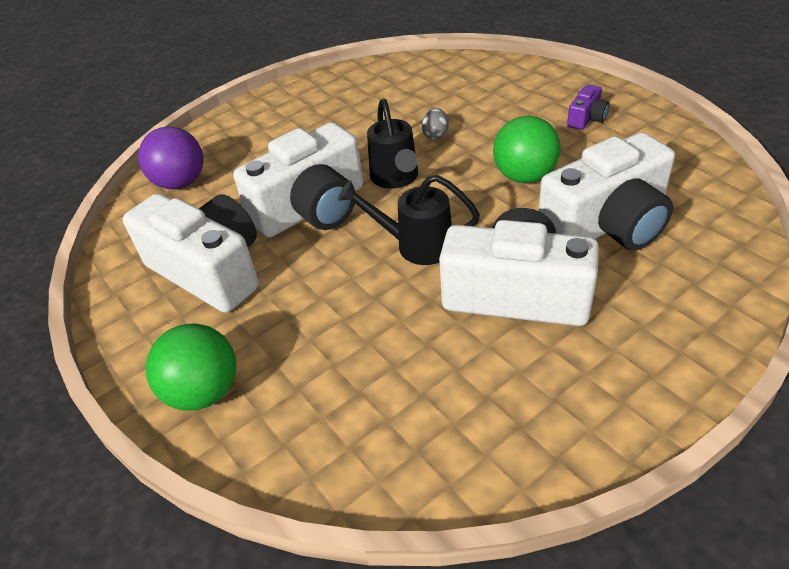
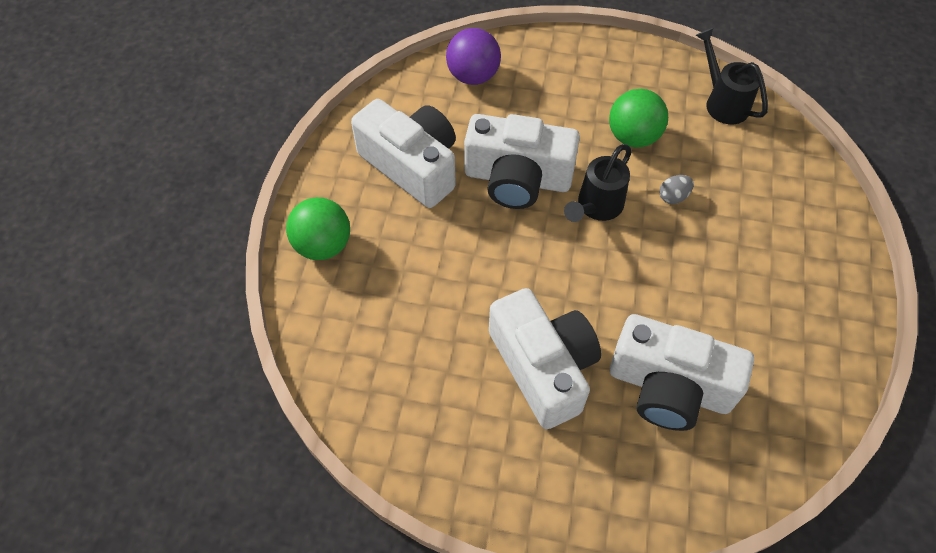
camera: 45 degrees right, 15 degrees up
(210, 270) = (412, 165): white camera -> white camera turned 45 degrees counterclockwise
(416, 245) = (537, 271): black watering can -> black watering can (723, 102)
(524, 176) = (677, 294): green ball -> green ball (633, 136)
(586, 118) = (800, 294): purple camera -> none

